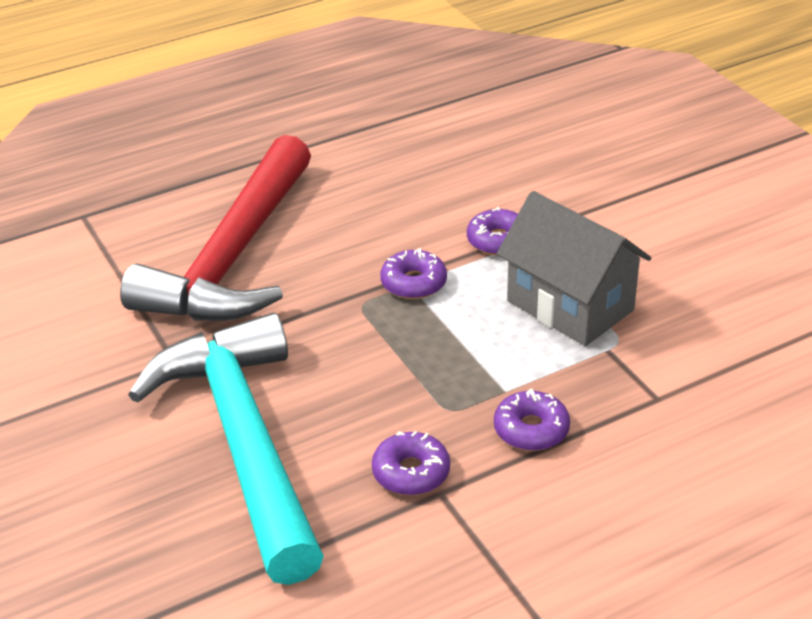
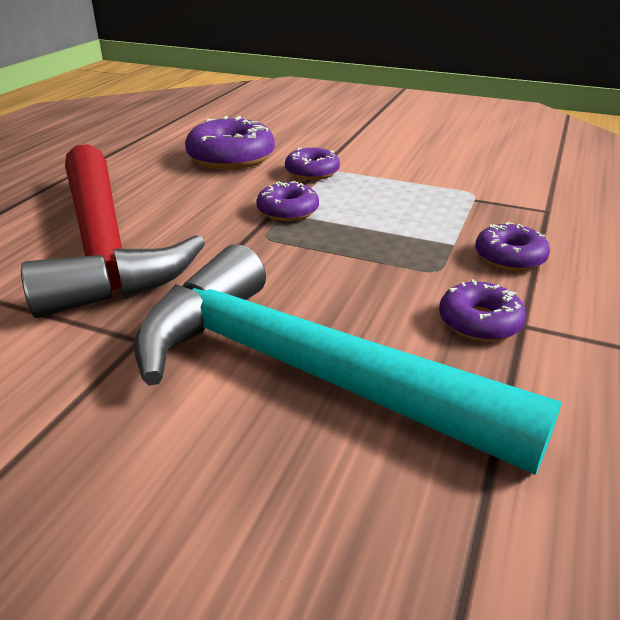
camera: 40 degrees left, 5 degrees down
(447, 185) = (231, 157): none -> purple donut
(570, 306) = (414, 187): grey house -> none

